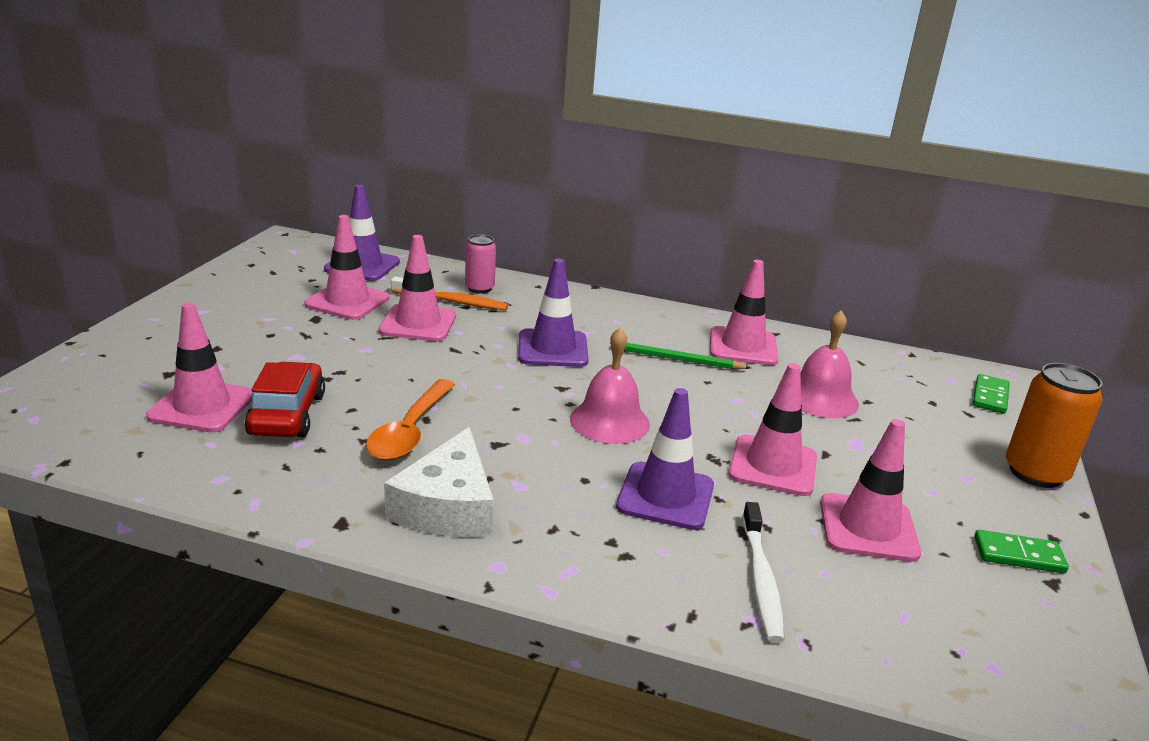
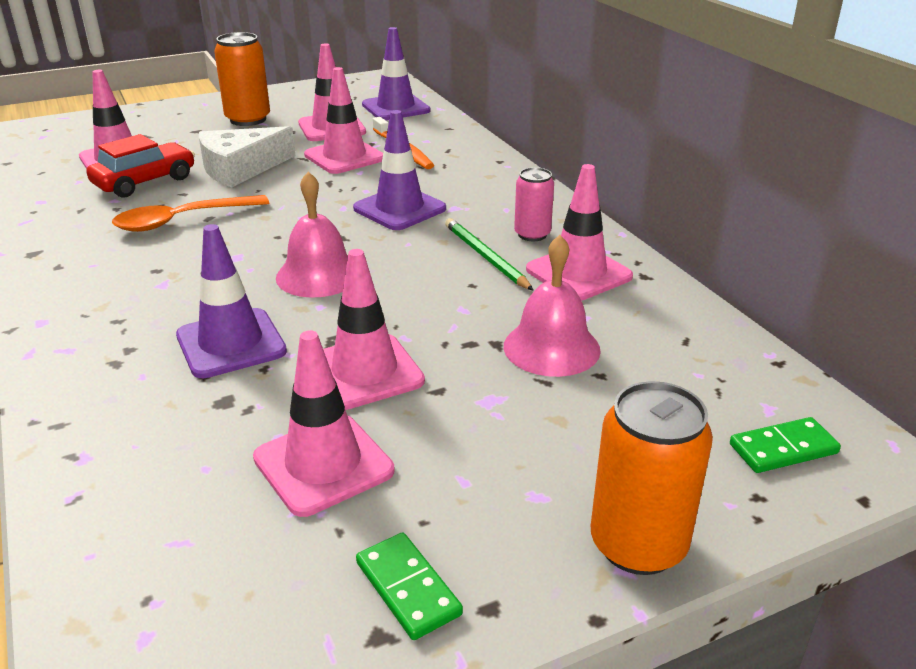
camera: 50 degrees right, 5 degrees up
(245, 319) = (248, 119): none -> orange can
(448, 506) = (98, 273): white cheese -> white cheese (240, 168)
(479, 288) = (446, 148): pink can -> pink can (532, 234)
(761, 579) = (151, 437): white toothbrush -> none

